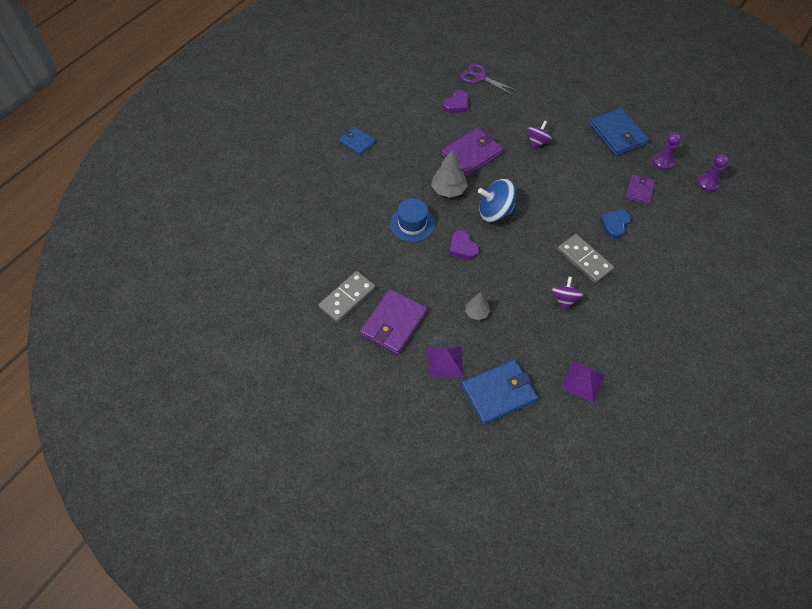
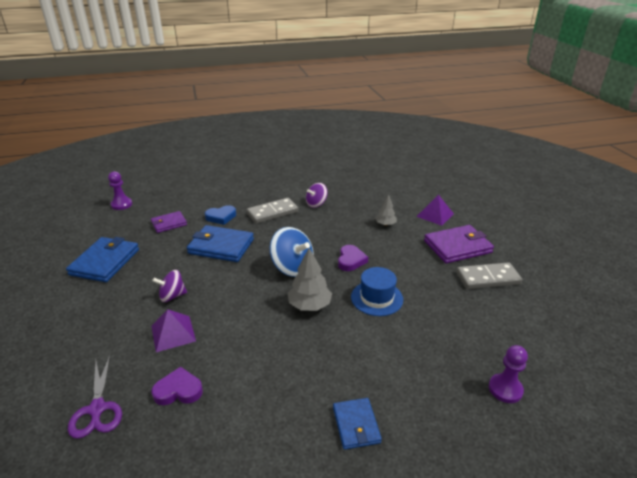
camera: 140 degrees left, 25 degrees down
(471, 154) = (244, 323): purple wallet -> none
(498, 393) = (413, 191): blue wallet -> blue wallet (221, 246)
(583, 381) = (356, 176): purple pyramid -> purple pyramid (173, 333)
(584, 260) = (272, 212): grey domino -> grey domino turned 60 degrees clockwise
(663, 161) = (118, 229): purple pawn -> purple pawn (505, 389)

